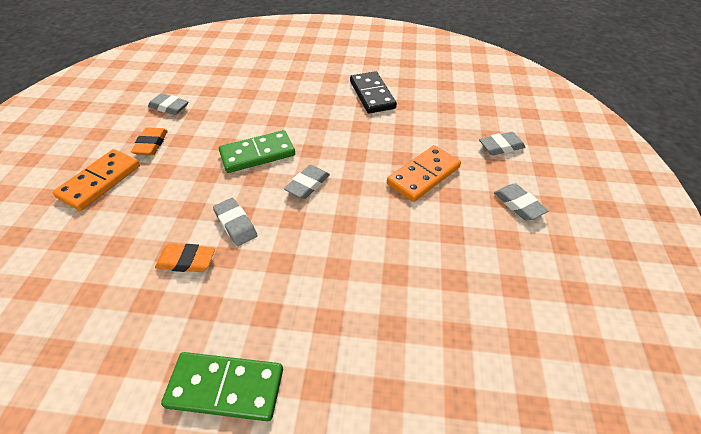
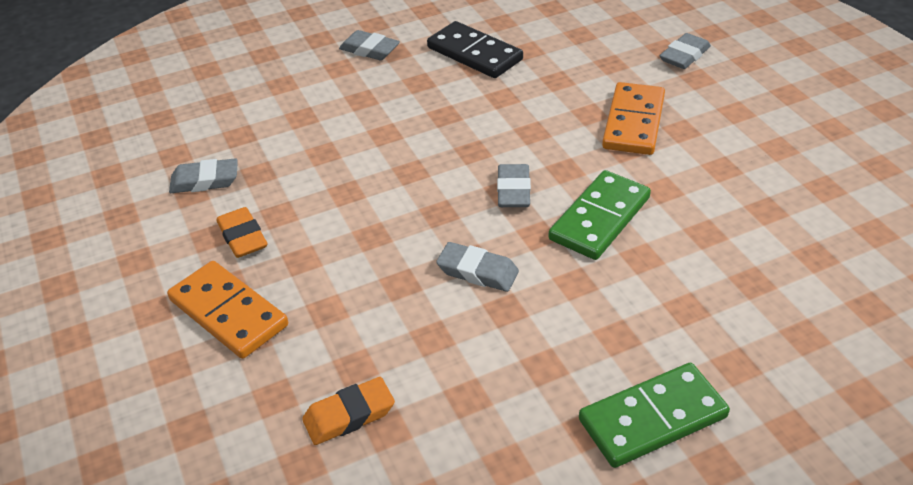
camera: 30 degrees left, 5 degrees down
(100, 181) = (229, 312): orange domino -> orange domino turned 45 degrees counterclockwise
(187, 261) = (465, 336): orange eraser -> orange eraser (349, 415)
(257, 154) = (409, 184): green domino -> green domino (599, 218)
(518, 205) = (758, 109): grey eraser -> grey eraser (369, 50)

